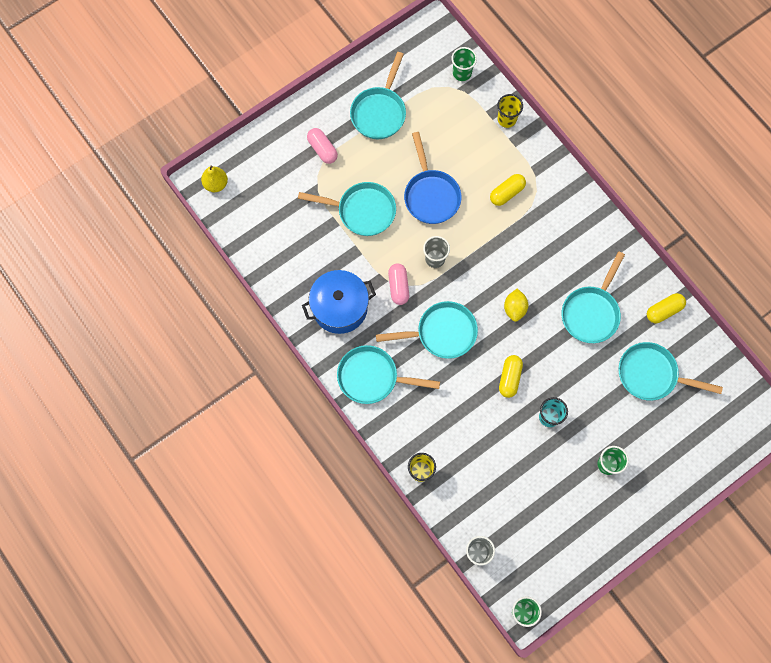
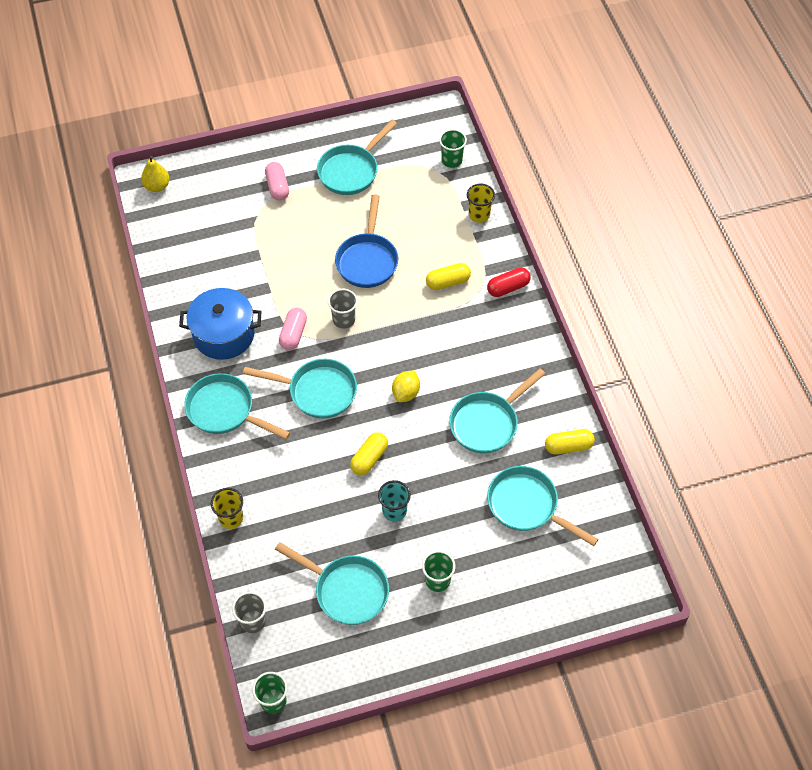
camera: 20 degrees right, 15 degrees down
(362, 211) = (290, 253): turquoise pan -> turquoise pan (346, 590)
(558, 181) = (508, 287): none -> red capsule

